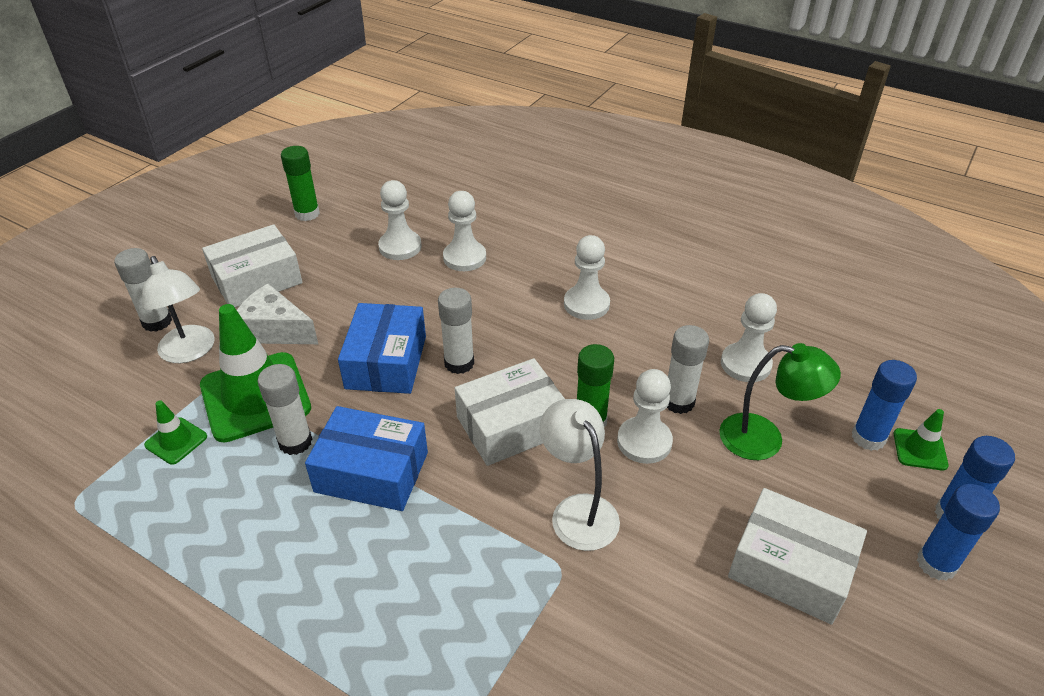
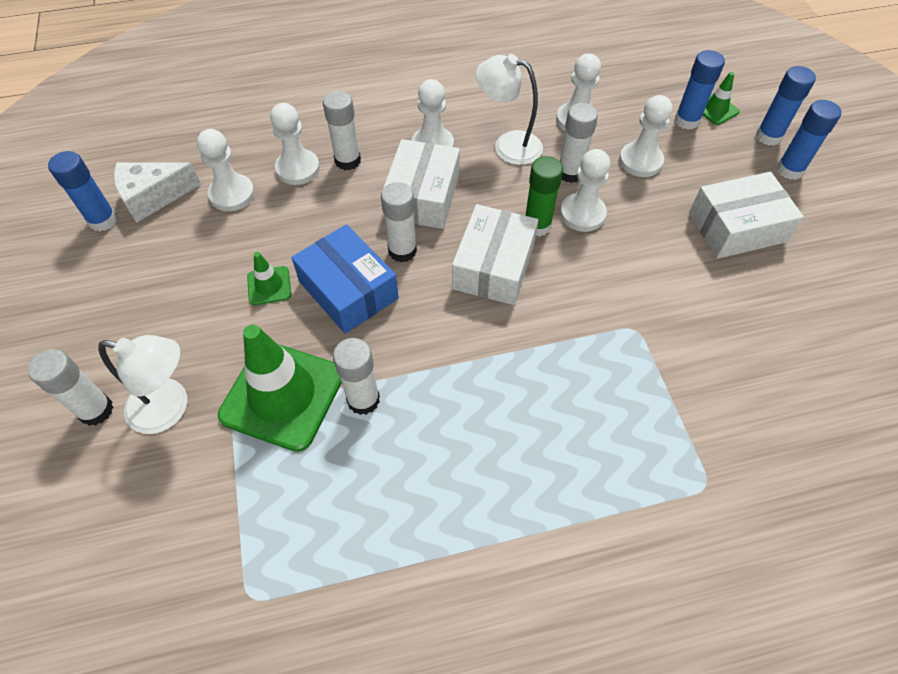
camera: 45 degrees left, 15 degrees up
(176, 441) = (266, 480): green traffic cone -> green traffic cone (269, 286)
(257, 280) = (141, 307): white box -> white box (422, 197)
(275, 330) = (222, 334): white cheese -> white cheese (153, 197)
(307, 214) = (103, 220): green glue stick -> blue glue stick
(372, 472) = (447, 372): blue box -> none
(506, 274) = (348, 161): none -> white glue stick
(578, 510) = (600, 287): white lamp -> white lamp (508, 145)
(764, 439) = (640, 161): green lamp -> white pawn

